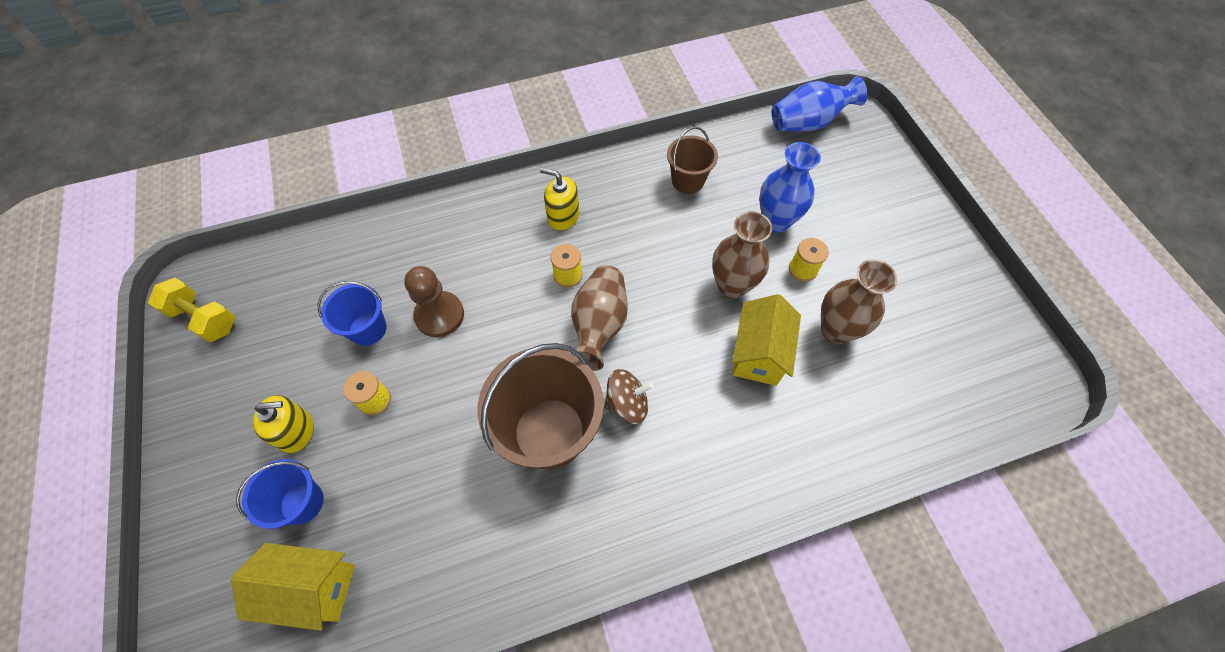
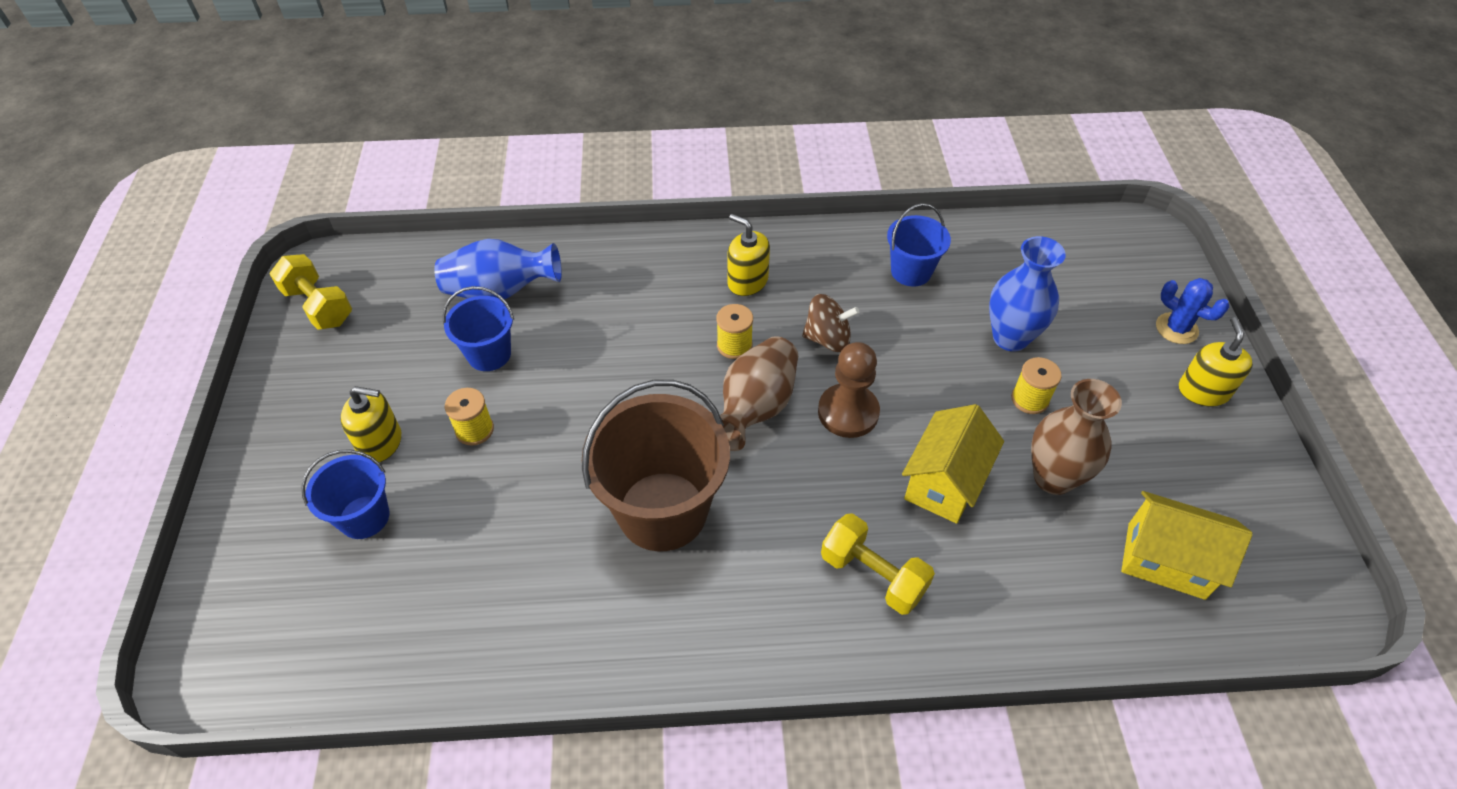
camera: 15 degrees right, 10 degrees down
(313, 588) = (349, 608): yellow house -> yellow house (1165, 560)
(439, 315) = (573, 357): brown pawn -> brown pawn (848, 412)
(627, 404) = (764, 501): brown spinning top -> brown spinning top (827, 339)
(687, 181) = (911, 271): brown bucket -> blue bucket
(726, 444) = (873, 575): none -> yellow dumbbell
(732, 285) = (932, 399): brown vase -> none
(808, 123) = (1085, 235): blue vase -> blue vase (500, 291)
(892, 187) = (1176, 328): none -> blue cactus
(922, 234) = (1203, 391): none -> yellow soap dispenser

